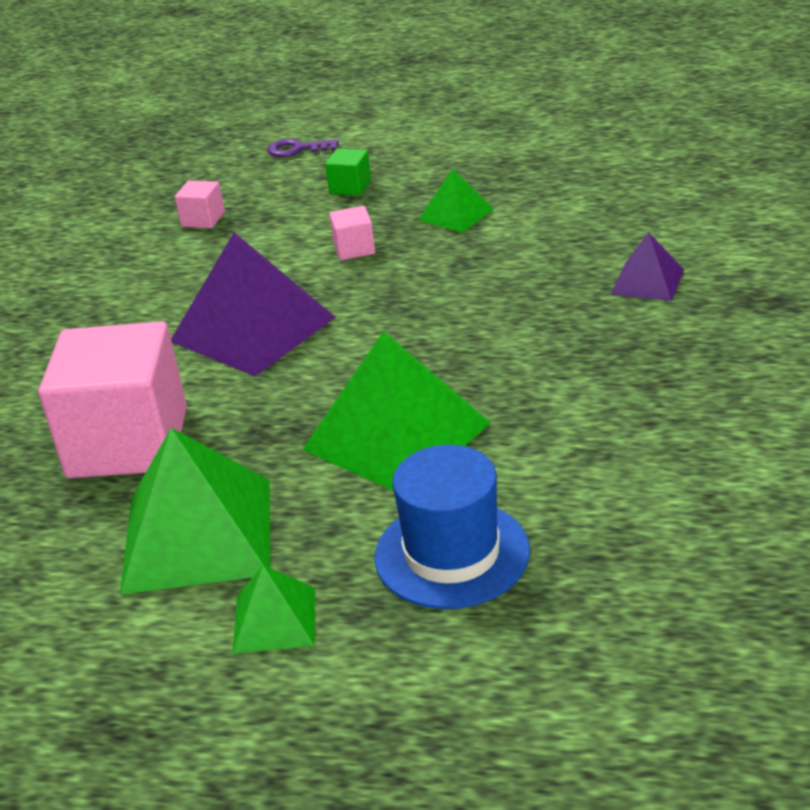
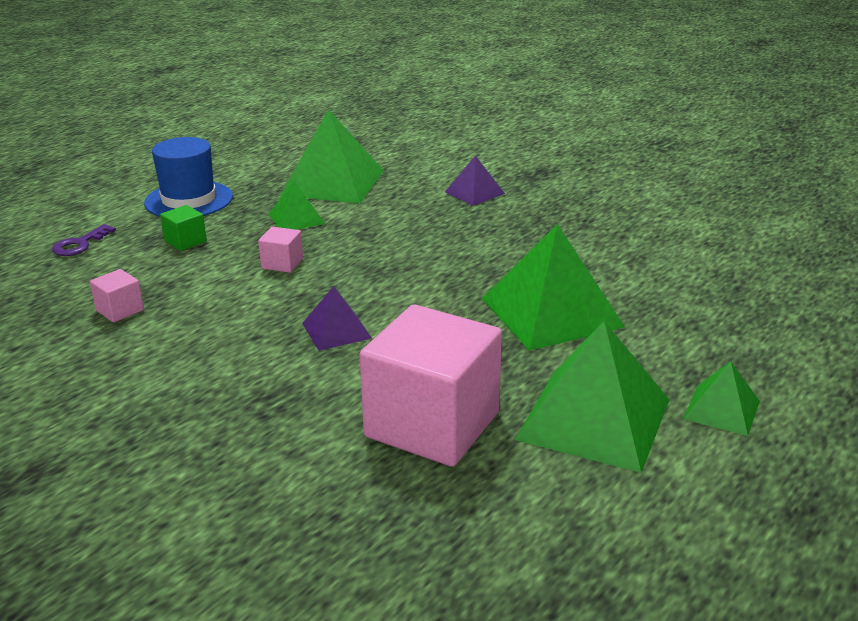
camera: 65 degrees left, 5 degrees down
(252, 329) = (336, 330): purple pyramid -> purple pyramid, size x0.51
(452, 554) = (700, 328): blue hat -> blue hat (189, 200)
(565, 195) = (333, 182): none -> green pyramid

